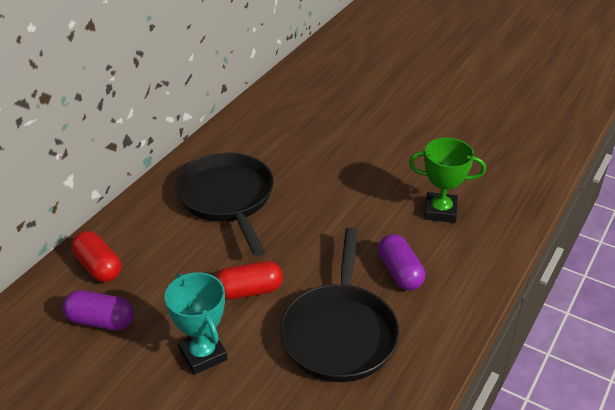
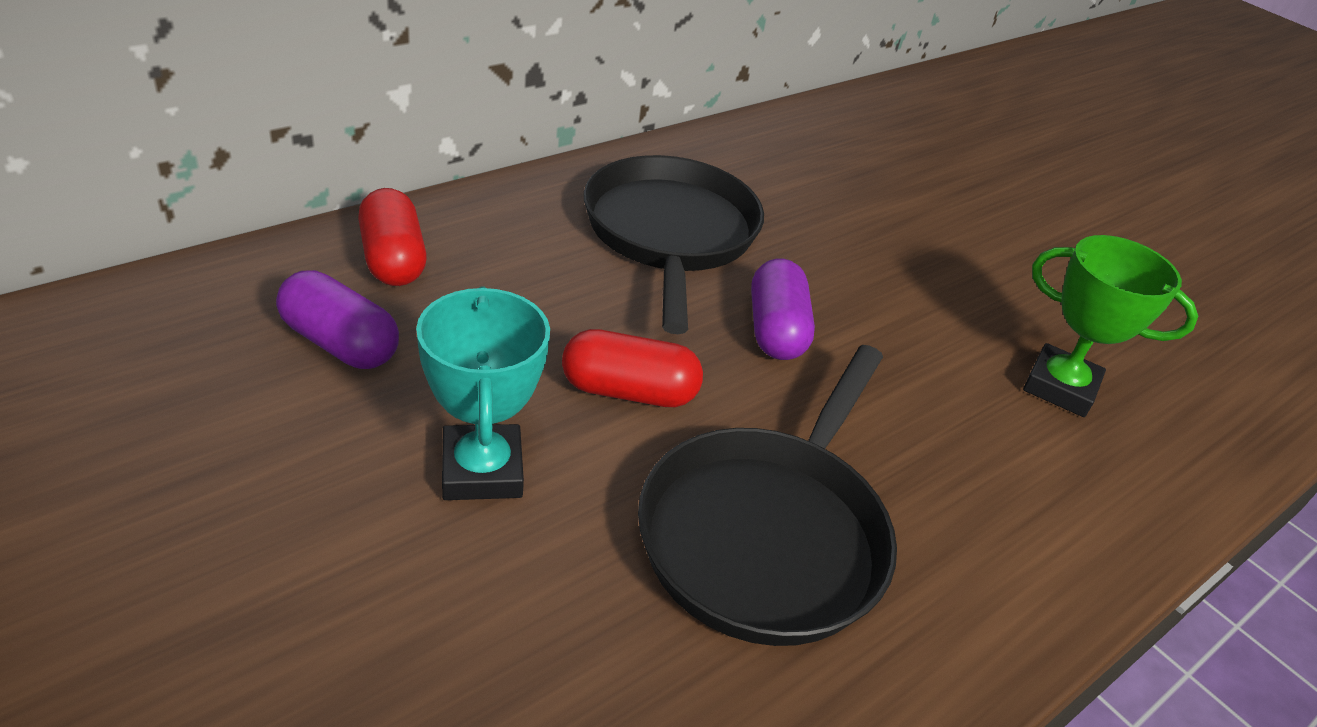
camera: 15 degrees right, 0 degrees up
(399, 272) = (937, 466): purple capsule -> purple capsule (775, 330)

